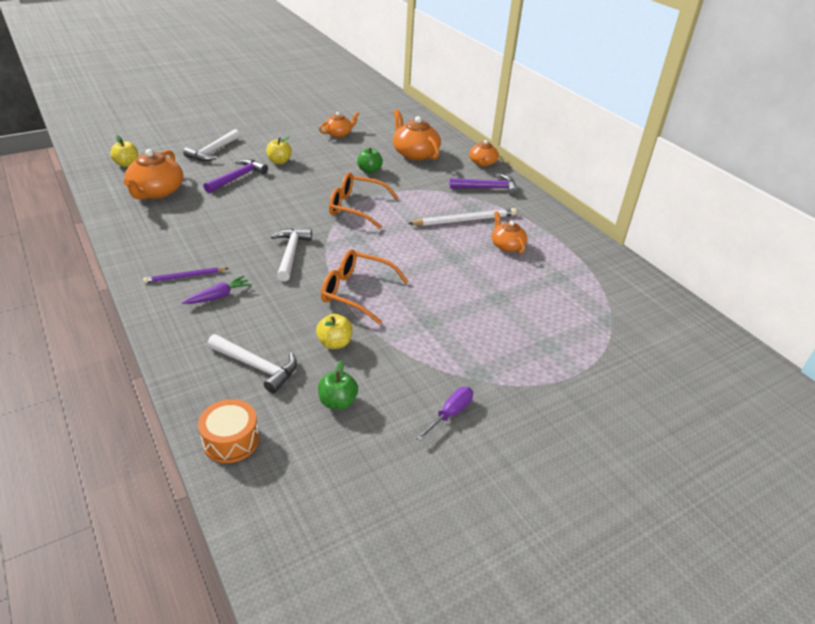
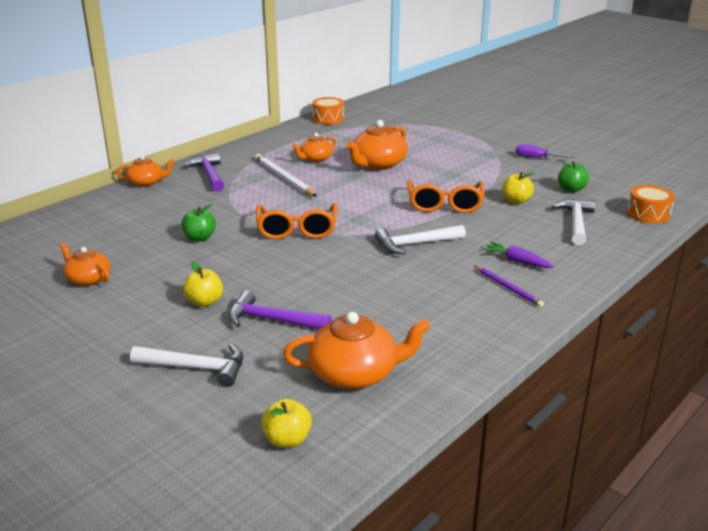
camera: 105 degrees left, 10 degrees down
(415, 153) = (136, 219): orange teapot -> orange teapot (378, 164)
(635, 278) = (328, 119): none -> orange drum

